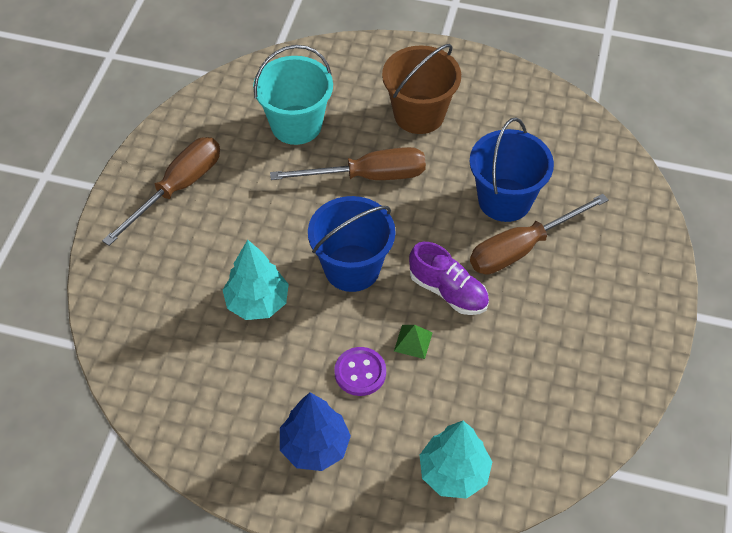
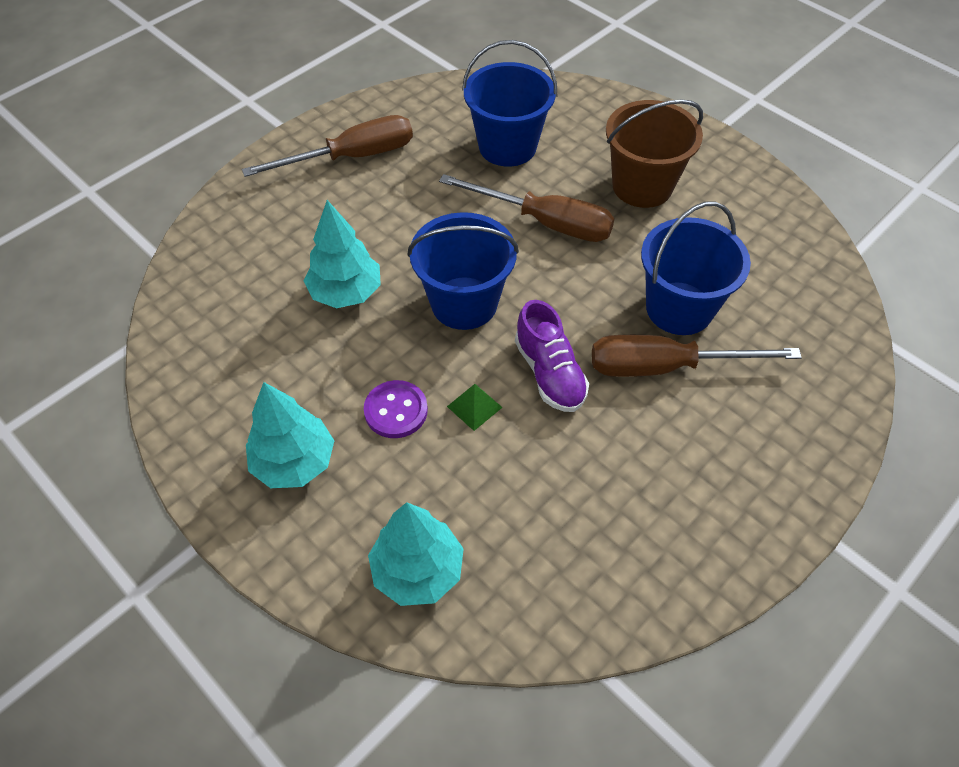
camera: 30 degrees right, 0 degrees up
(296, 125) = (507, 146): turquoise bucket -> blue bucket
(315, 446) = (294, 462): blue tree -> turquoise tree

